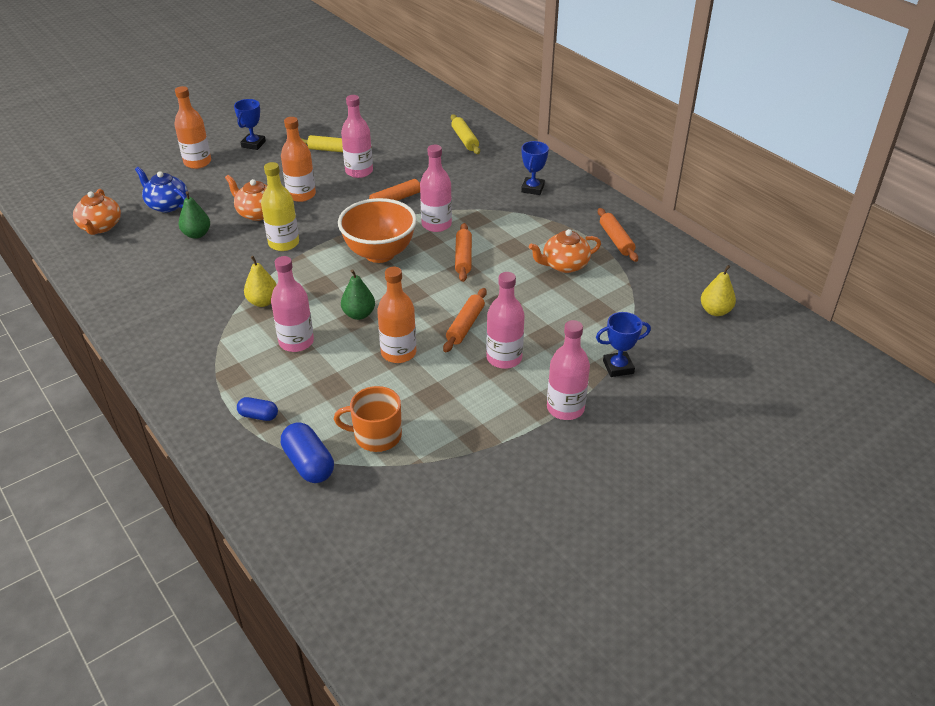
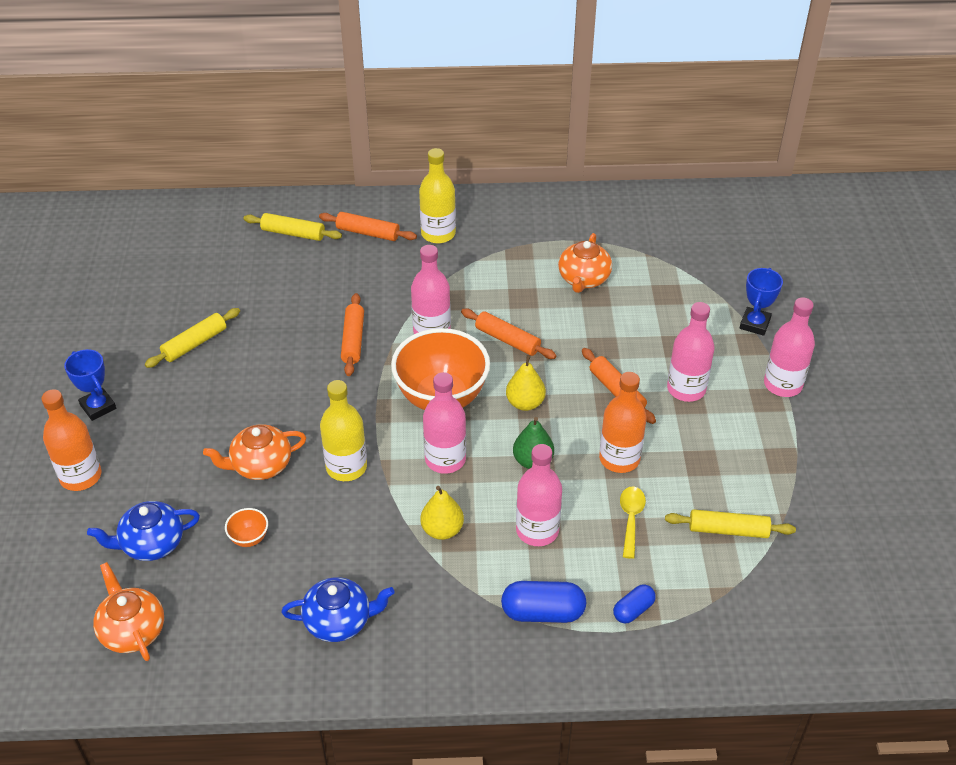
camera: 55 degrees left, 5 degrees up
(100, 227) = (132, 630): orange teapot -> orange teapot turned 150 degrees counterclockwise
(157, 293) = (339, 621): none -> blue teapot
(197, 234) = (249, 538): green pear -> orange bowl
(301, 195) = (262, 411): orange bottle -> none
(309, 464) = (732, 598): blue capsule -> blue capsule (543, 612)
(344, 381) = (631, 519): none -> yellow spoon
(359, 171) = (265, 343): pink bottle -> pink bottle (445, 459)
(376, 436) = (728, 530): orange mug -> yellow rolling pin
(532, 188) = (438, 234): blue trophy -> yellow bottle
(616, 240) = (576, 226): orange rolling pin -> orange rolling pin (368, 233)
(715, 311) = (728, 227): yellow pear -> yellow pear (525, 403)

